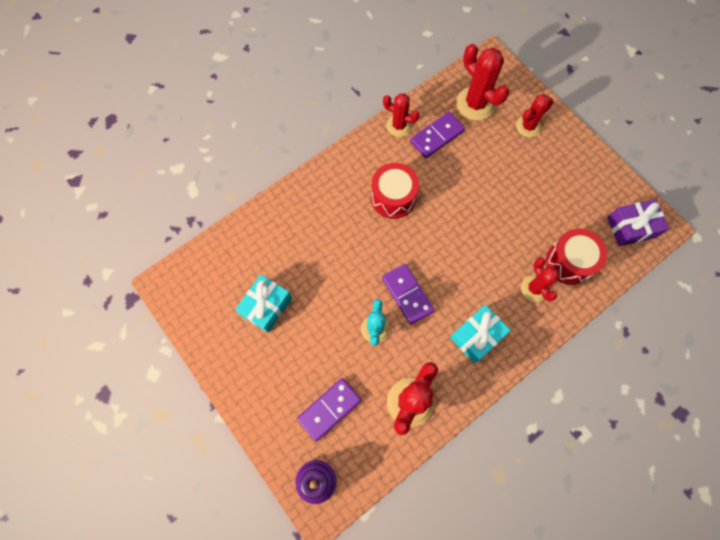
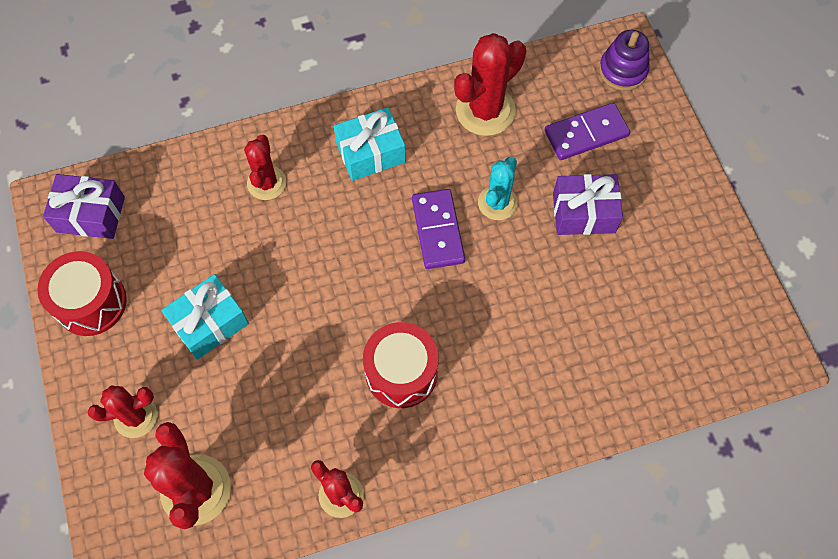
camera: 160 degrees left, 5 degrees down
(266, 306) = (636, 278): turquoise gift -> turquoise gift (209, 323)
(313, 343) = (584, 212): none -> purple gift
(437, 136) = (288, 452): purple domino -> none
(569, 262) = (202, 199): red drum -> red drum (91, 302)

